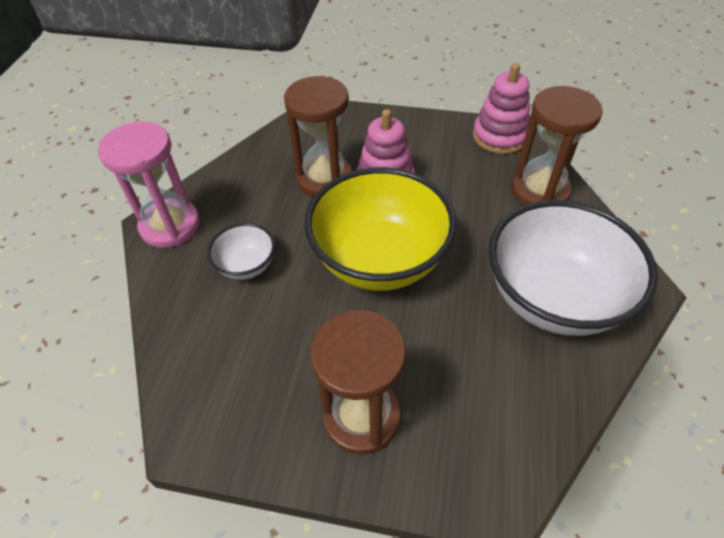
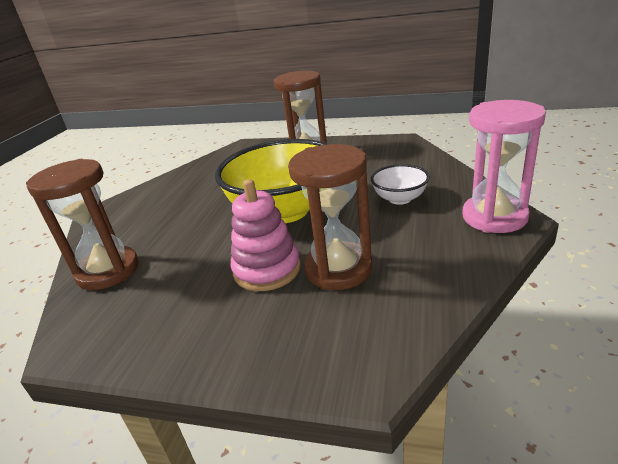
camera: 175 degrees left, 20 degrees down
(500, 136) = (94, 337): pink stacking toy -> none
(553, 298) = (165, 202): white bowl -> none

